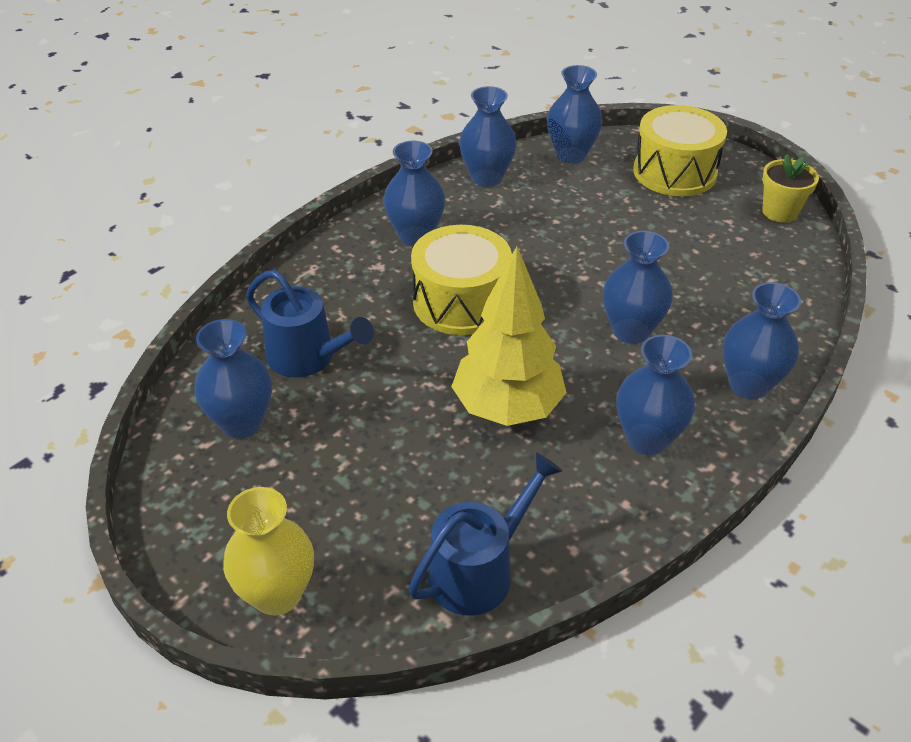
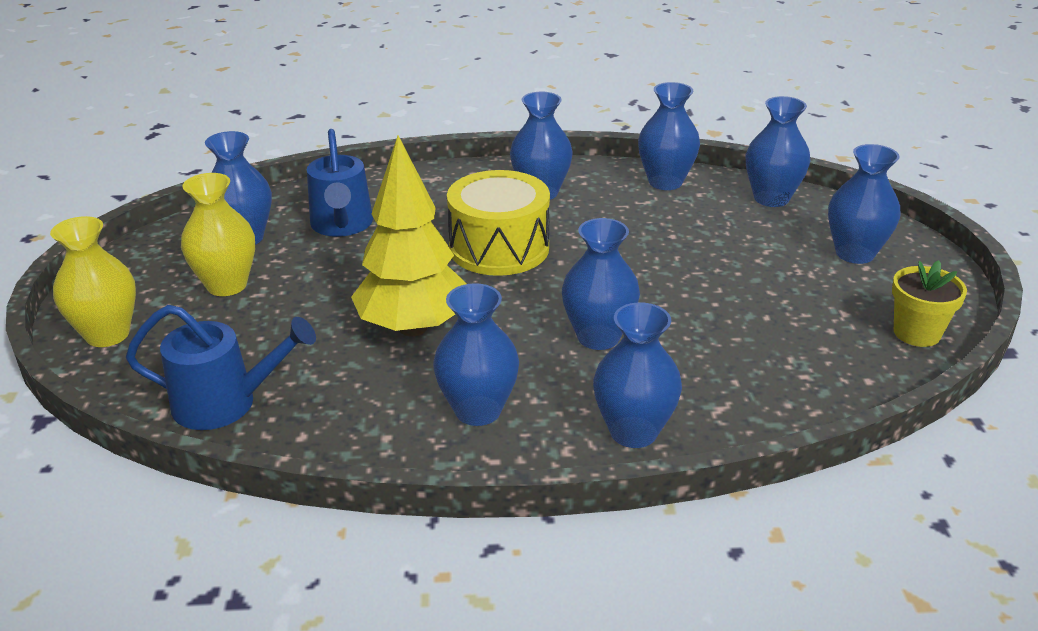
camera: 45 degrees right, 10 degrees down
(303, 475) = (227, 285): none -> yellow vase
(674, 172) = (854, 253): yellow drum -> blue vase

